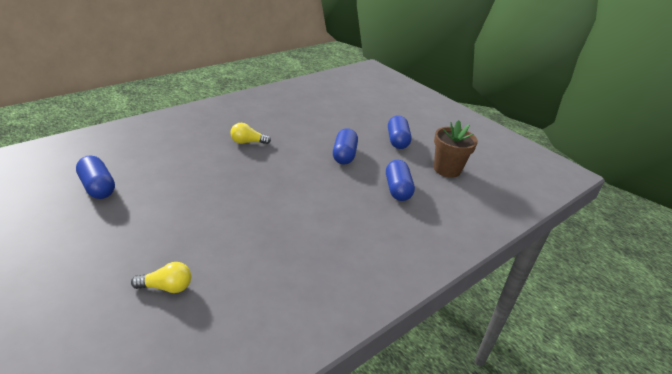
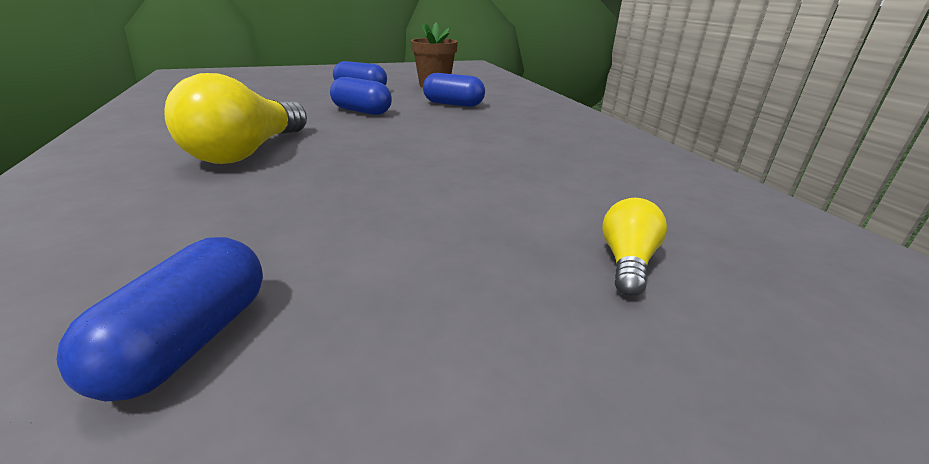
camera: 65 degrees left, 5 degrees down
(97, 187) = (190, 341): blue capsule -> blue capsule turned 60 degrees counterclockwise
(247, 142) = (248, 152): yellow light bulb -> yellow light bulb, size x2.05

